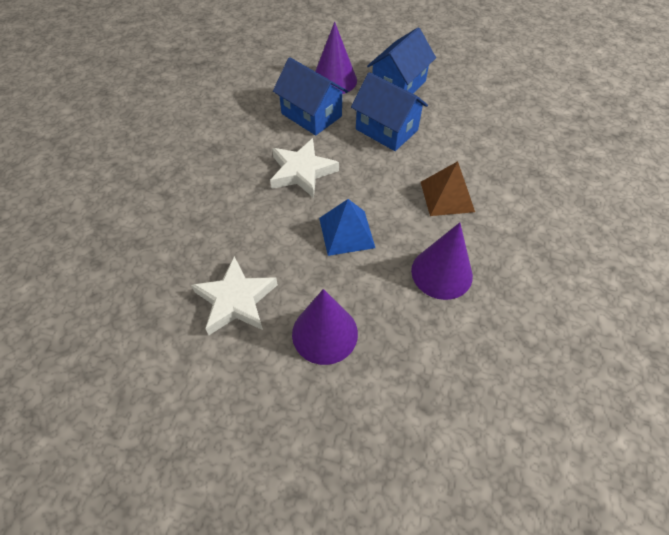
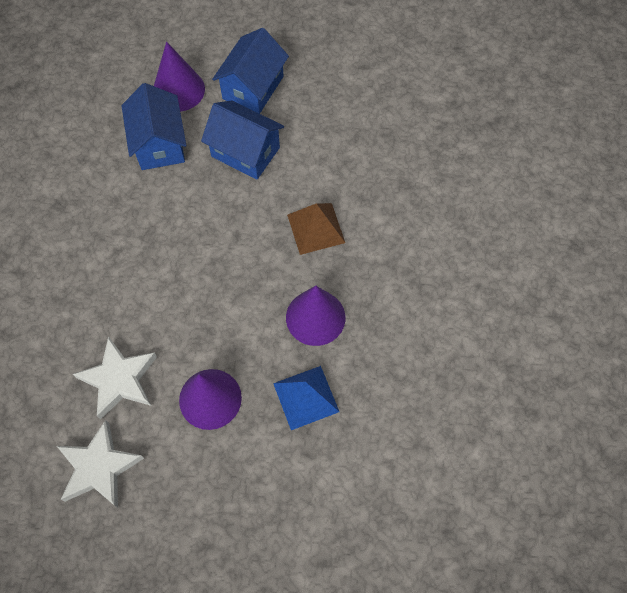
camera: 10 degrees left, 10 degrees up
(302, 171) = (160, 221): white star -> white star (99, 467)
(311, 115) = (159, 144): blue house -> blue house turned 45 degrees clockwise
(346, 232) = (217, 287): blue pyramid -> blue pyramid (306, 397)

